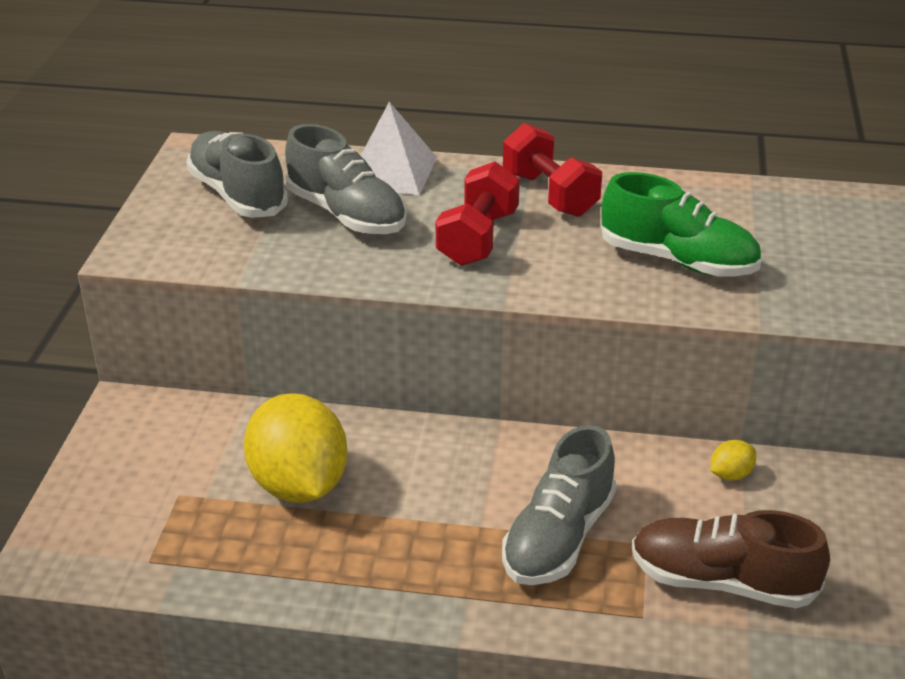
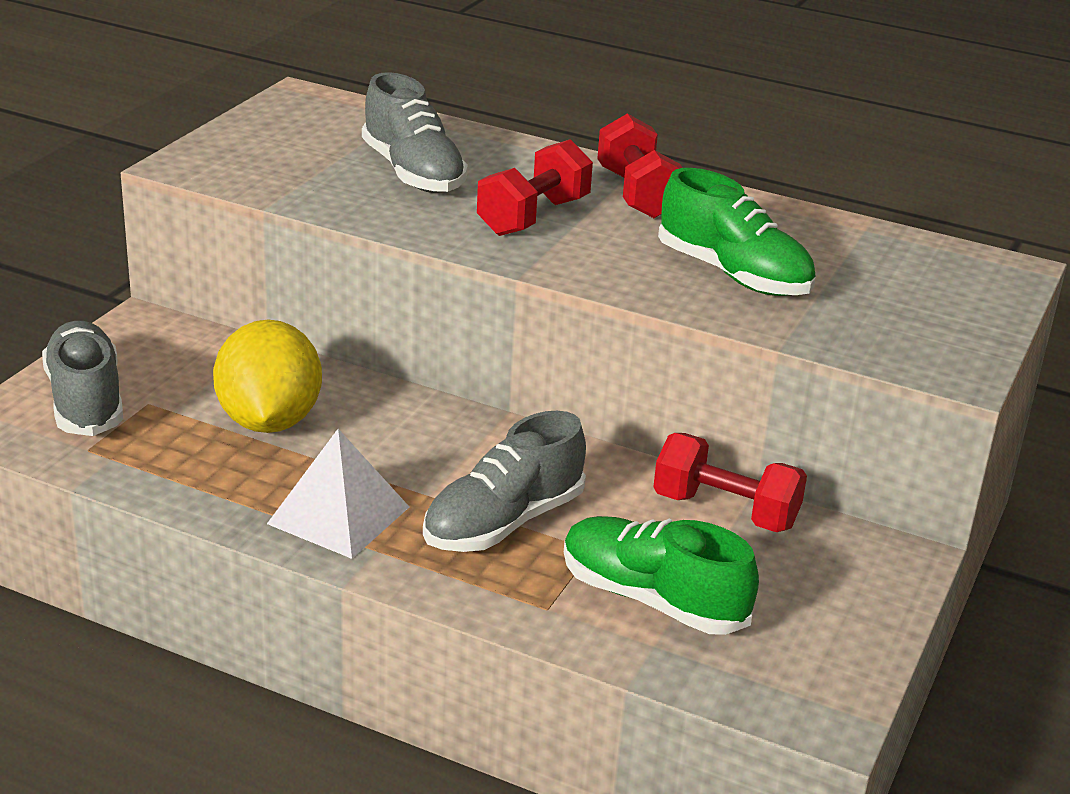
camera: 15 degrees right, 5 degrees down
(238, 195) = (316, 138): grey shoe -> grey shoe (86, 401)
(391, 171) = (484, 146): white pyramid -> white pyramid (339, 515)
(722, 582) = (652, 600): brown shoe -> green shoe
(730, 474) = (725, 511): yellow lemon -> red dumbbell

